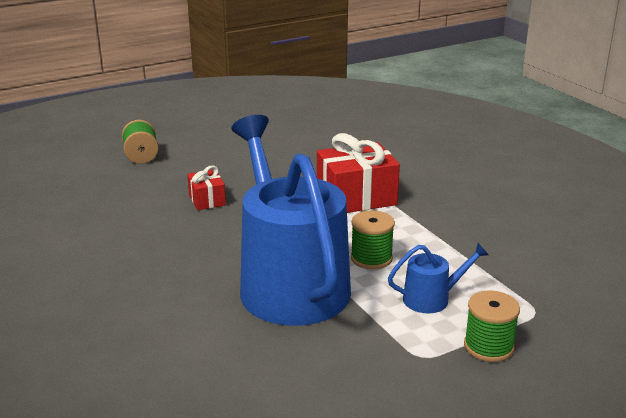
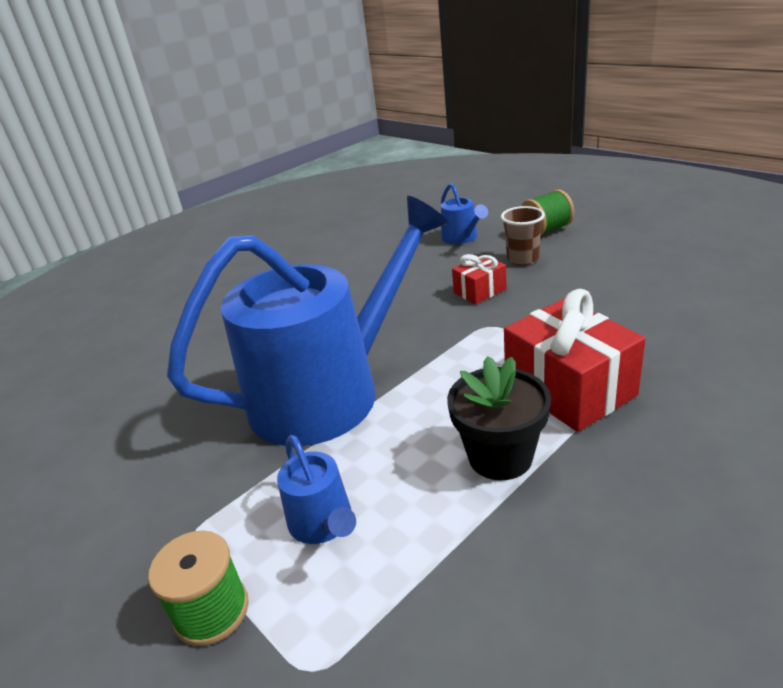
camera: 80 degrees right, 5 degrees up
(103, 189) = (462, 238): none -> blue watering can
(177, 174) = (522, 259): none -> brown cup
(371, 258) = (408, 441): green spool -> none
(404, 231) = (500, 457): none -> black flower pot

